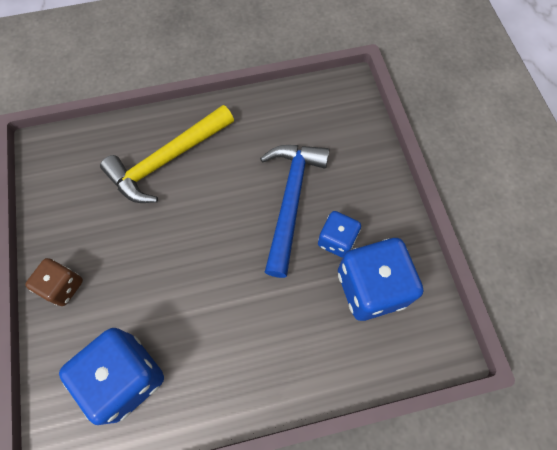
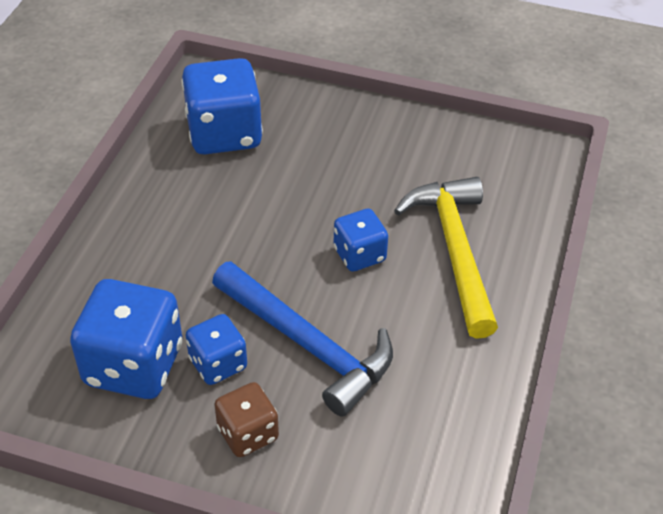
camera: 120 degrees right, 20 degrees down
(63, 286) = (353, 120): brown dice -> brown dice (248, 433)
(202, 210) = (359, 255): none -> blue dice

